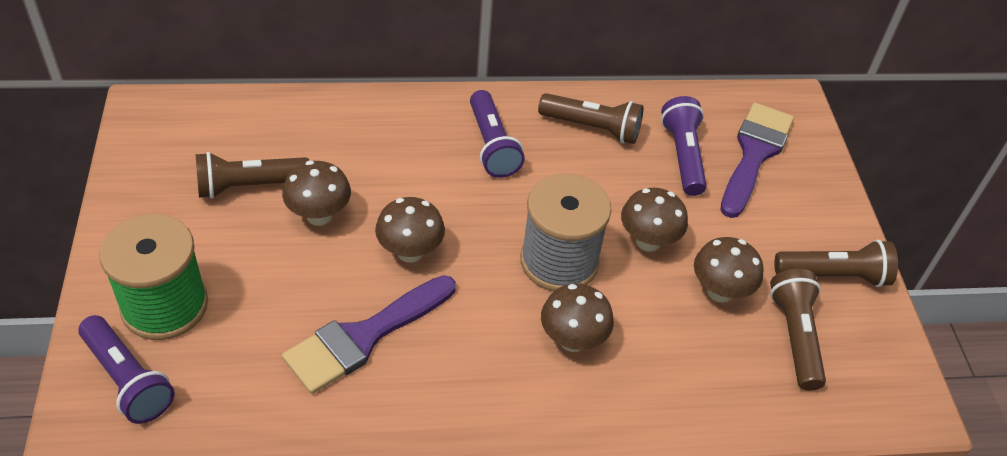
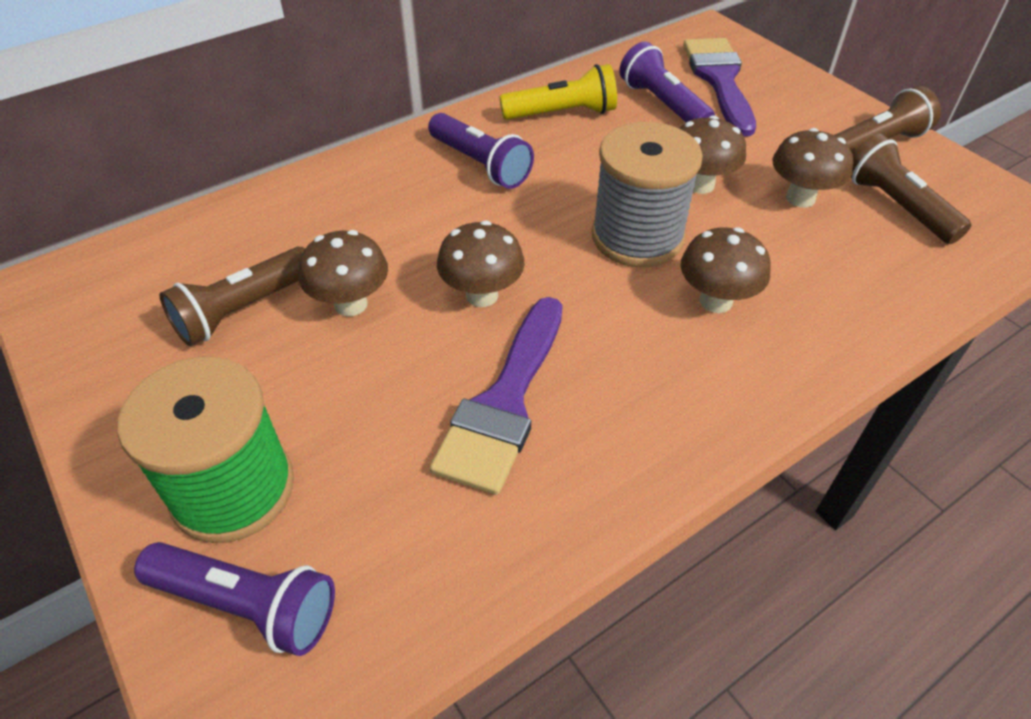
camera: 25 degrees left, 0 degrees up
(592, 128) = (562, 114): brown flashlight -> yellow flashlight

